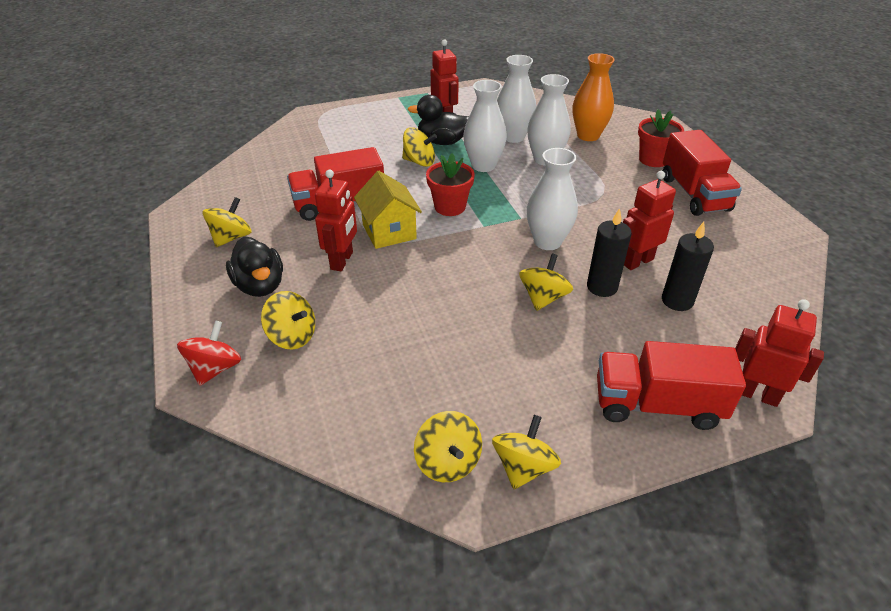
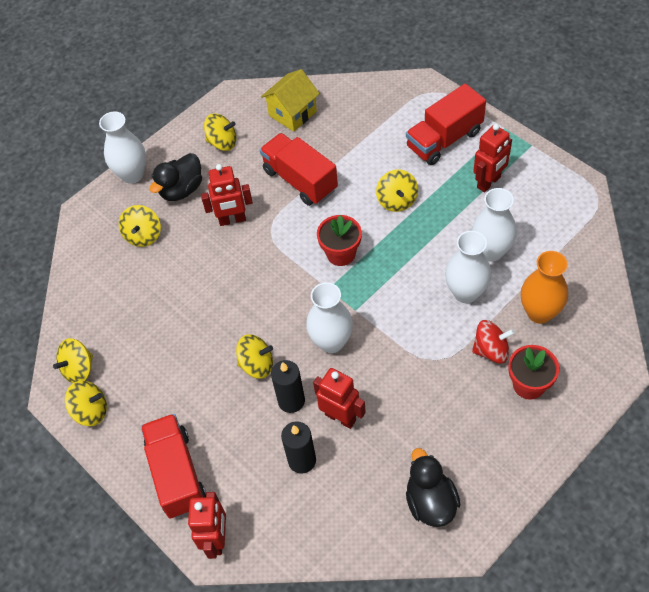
camera: 70 degrees right, 15 degrees up
(215, 368) = (99, 214): red spinning top -> red spinning top (491, 350)
(389, 232) = (283, 230): yellow house -> yellow house (292, 113)
(442, 142) = (442, 201): black duck -> black duck (430, 502)
(483, 165) = (422, 249): white vase -> white vase (132, 175)
(694, 194) = (483, 437): red truck -> red truck (444, 139)

